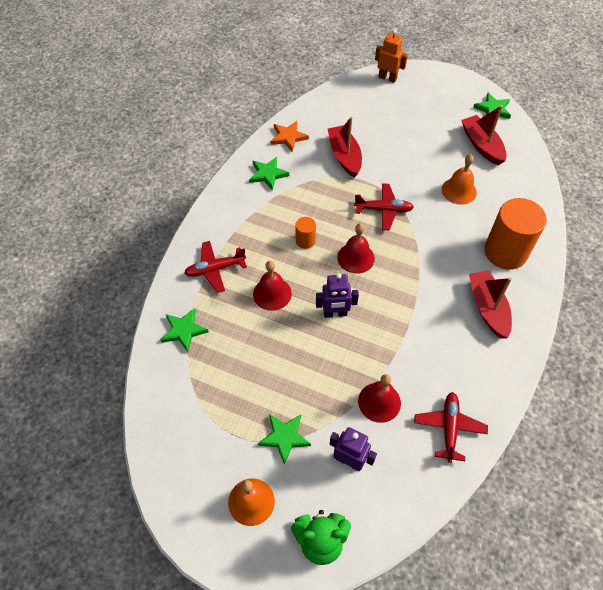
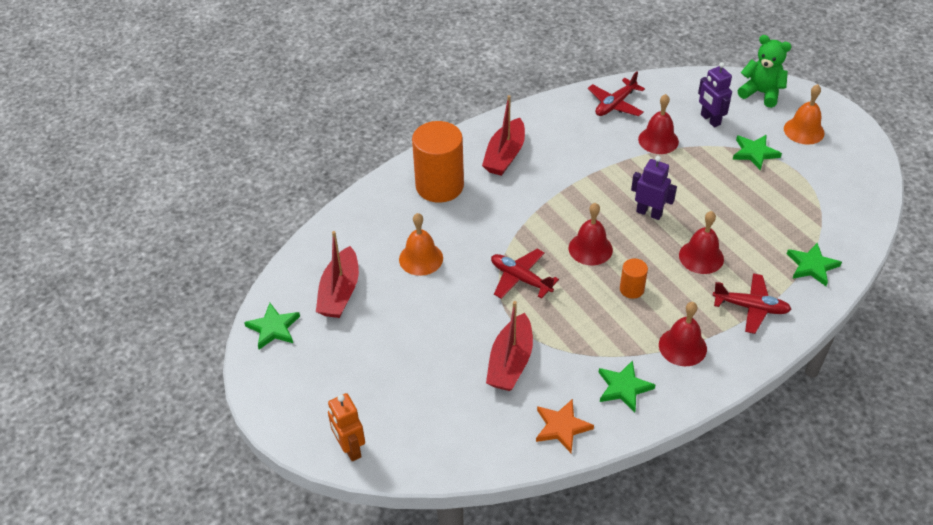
camera: 145 degrees left, 10 degrees down
(247, 217) = (682, 346): none -> red bell

